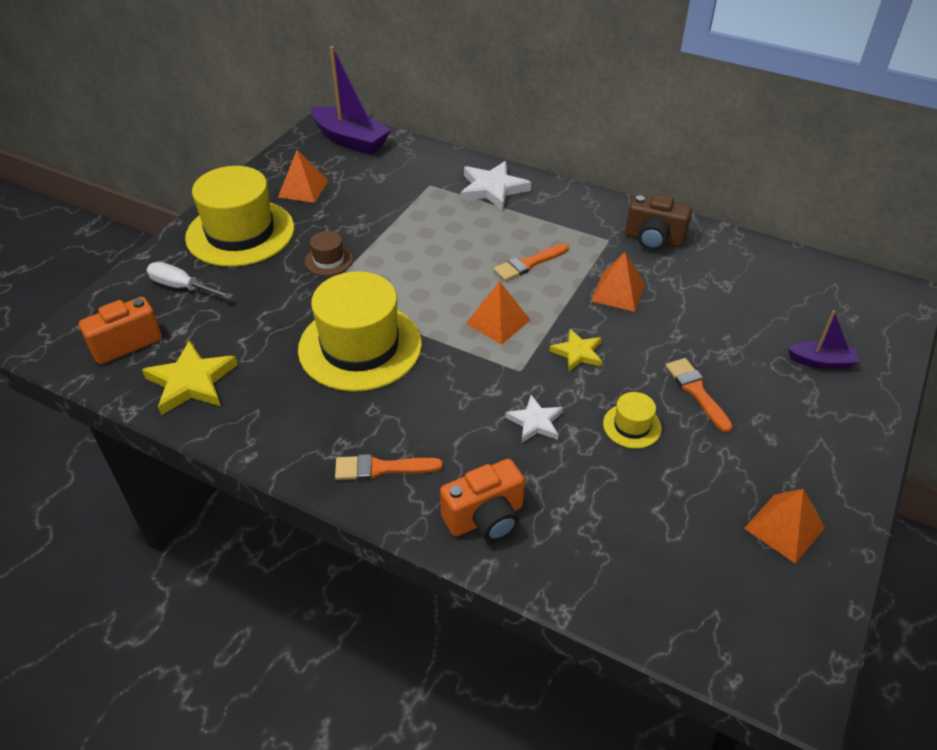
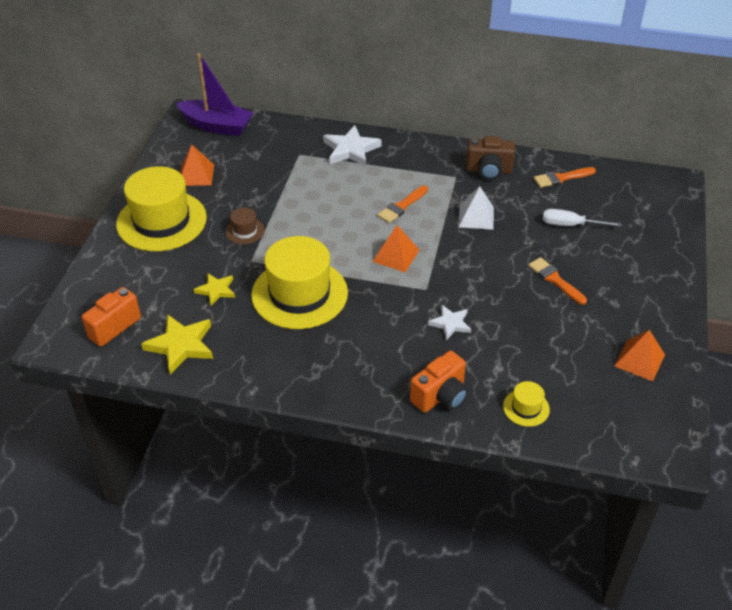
camera: 15 degrees left, 0 degrees up
(182, 287) = (135, 274): white screwdriver -> white screwdriver (570, 225)
(381, 468) = (353, 378): orange brush -> orange brush (561, 178)
(577, 353) = (462, 268): yellow star -> yellow star (216, 290)
(618, 292) = (476, 216): orange pyramid -> white pyramid
(632, 426) = (518, 313): yellow hat -> yellow hat (526, 408)
(821, 361) = (633, 242): purple boat -> none

